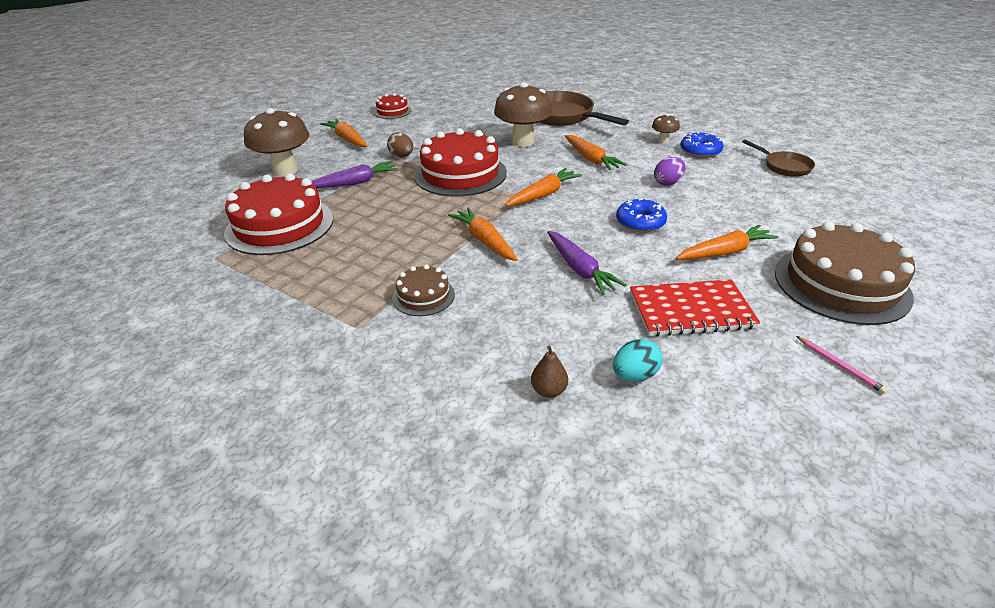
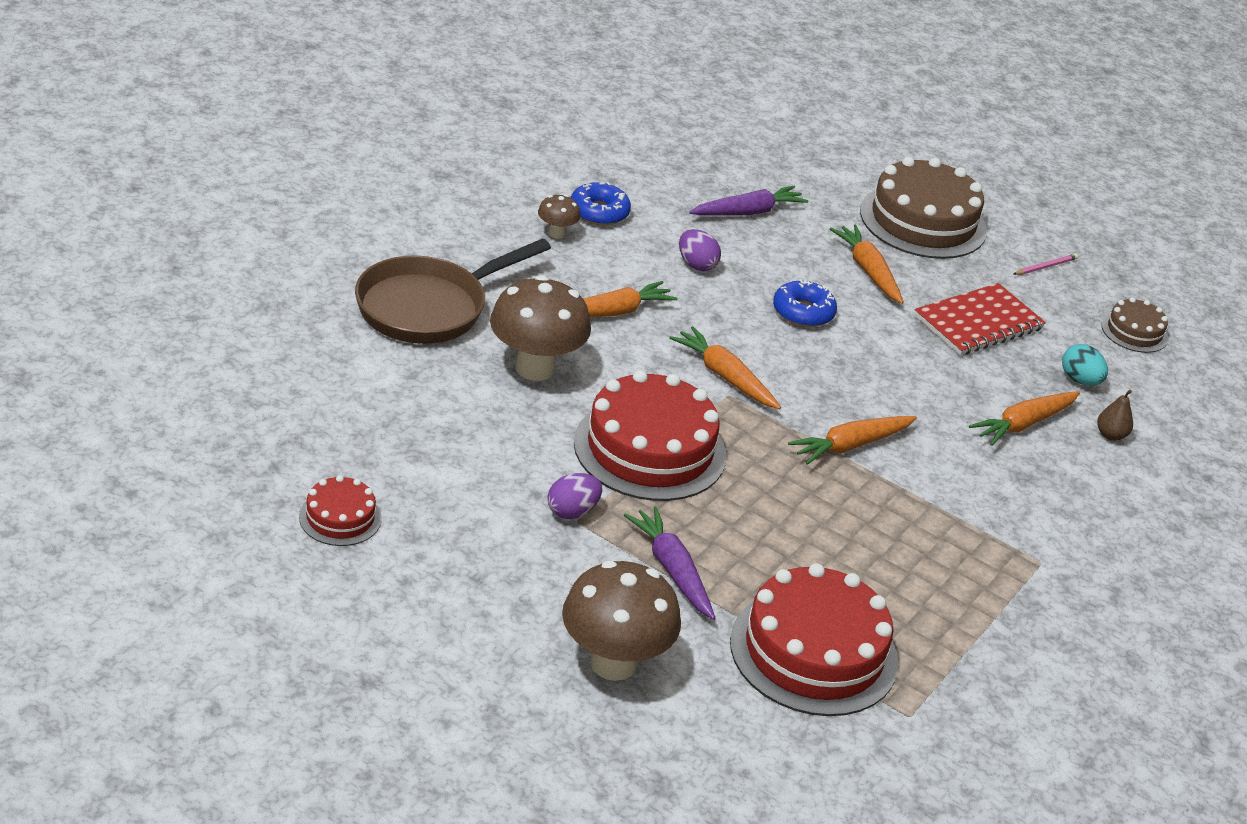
camera: 95 degrees left, 0 degrees up
(347, 139) = (478, 583): orange carrot -> orange carrot (1023, 424)
(402, 156) = (572, 511): brown egg -> purple egg
(423, 296) = (976, 507): brown cake -> brown cake (1134, 332)
(579, 269) = (910, 379): purple carrot -> purple carrot (748, 212)
(691, 310) = (978, 323): red notebook -> red notebook turned 60 degrees clockwise
(784, 166) = (656, 164): brown pan -> none

